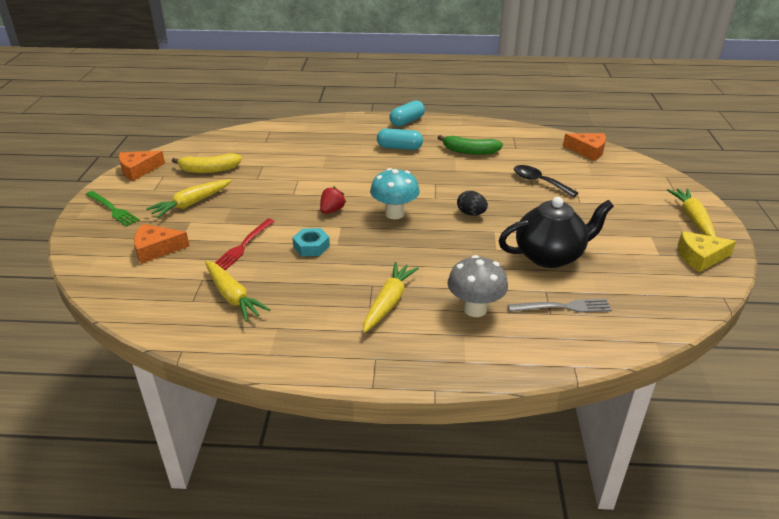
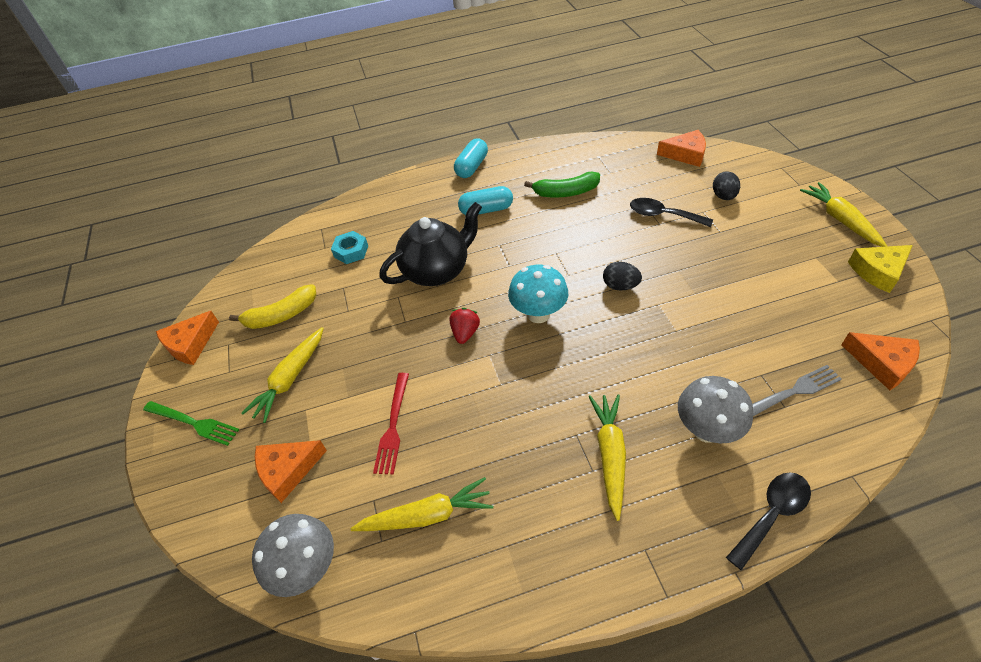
camera: 15 degrees left, 15 degrees up
(134, 300) = (308, 568): none -> grey mushroom
(233, 297) = (427, 515): yellow carrot -> yellow carrot turned 45 degrees counterclockwise
(311, 246) = (474, 399): turquoise nut -> turquoise nut (351, 251)
(489, 368) = (772, 514): none -> black spoon
(550, 256) = (736, 321): black teapot -> black teapot (437, 270)
(600, 182) = (723, 196): none -> black egg
(656, 311) = (882, 363): none -> orange cheese

